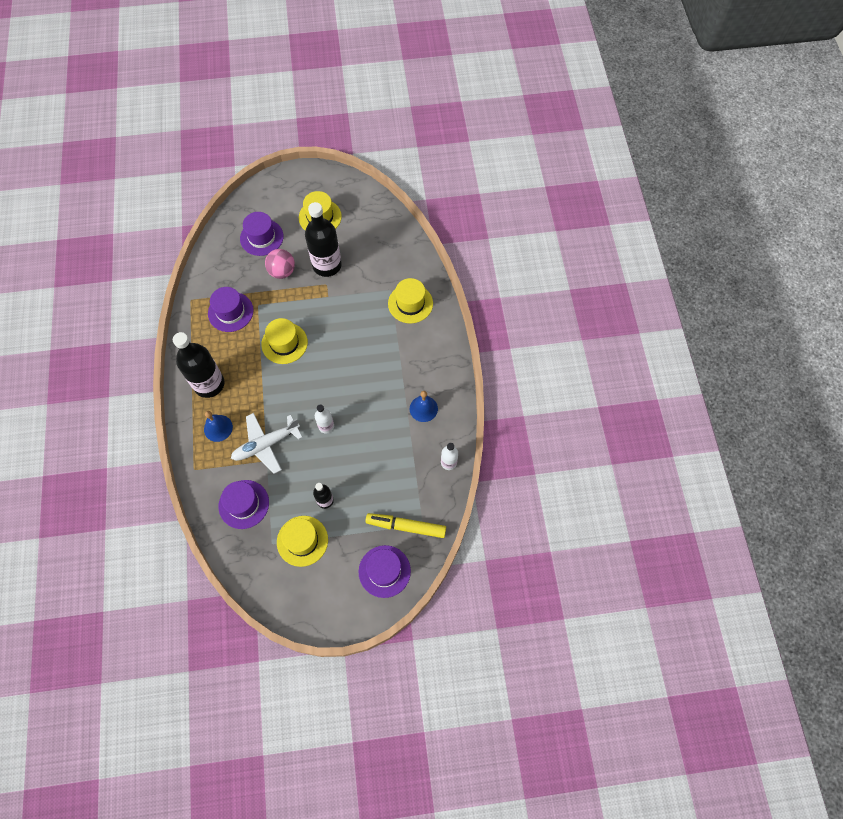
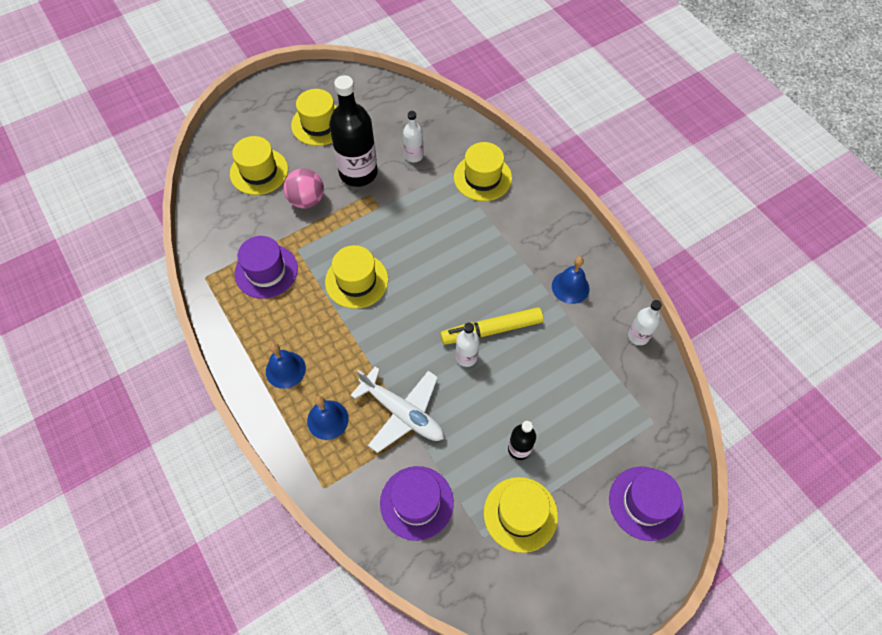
camera: 25 degrees left, 5 degrees down
(209, 384) = (285, 369): black bottle -> blue bell
(261, 237) = (259, 171): purple hat -> yellow hat
(266, 444) = (402, 413): white plane -> white plane turned 90 degrees counterclockwise
(372, 267) = (414, 156): none -> white bottle
(406, 527) = (637, 435): yellow marker -> yellow marker (491, 330)

